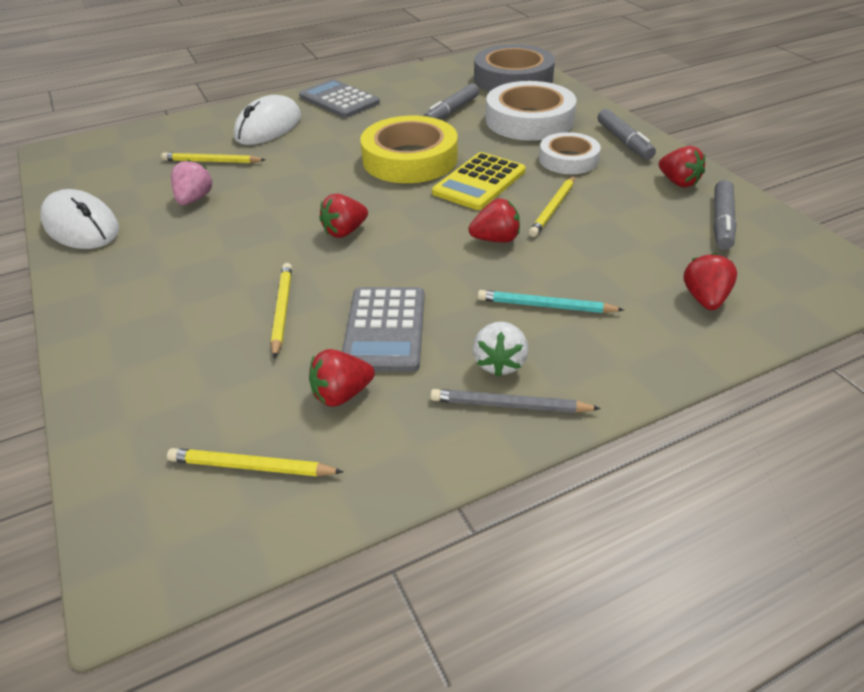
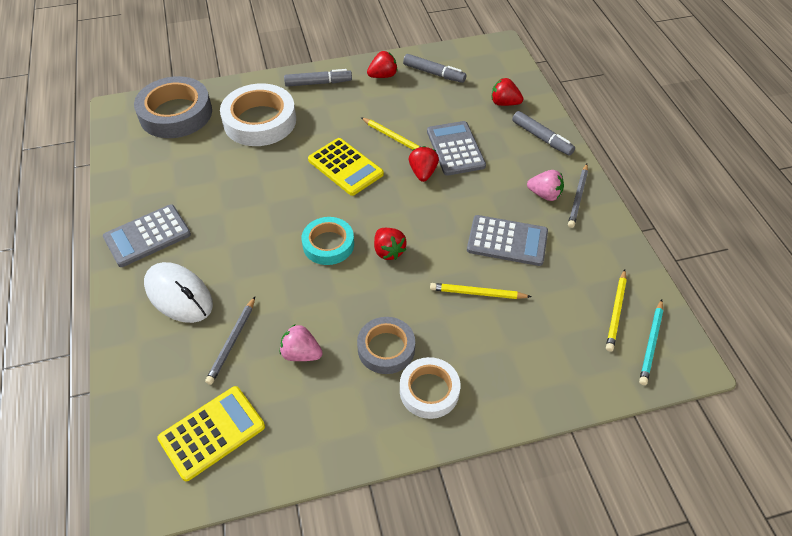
camera: 80 degrees left, 10 degrees up
(81, 226) = (318, 445): white mouse -> none
(111, 171) = (212, 433): none -> yellow calculator
(196, 250) = (386, 348): none -> grey tape
(212, 161) = (232, 342): yellow pencil -> grey pencil
(341, 394) = (563, 267): red strawberry -> none
(348, 191) = (328, 244): none -> turquoise tape
(410, 159) = (292, 200): yellow tape -> none
(451, 111) = (219, 162): grey marker -> grey marker (541, 138)
(499, 363) = (545, 194): white strawberry -> pink strawberry
(545, 306) = (498, 165): turquoise pencil -> turquoise pencil (651, 343)
(561, 261) = (455, 149): none -> grey calculator
(568, 159) = (332, 115): white tape -> white tape (429, 391)

